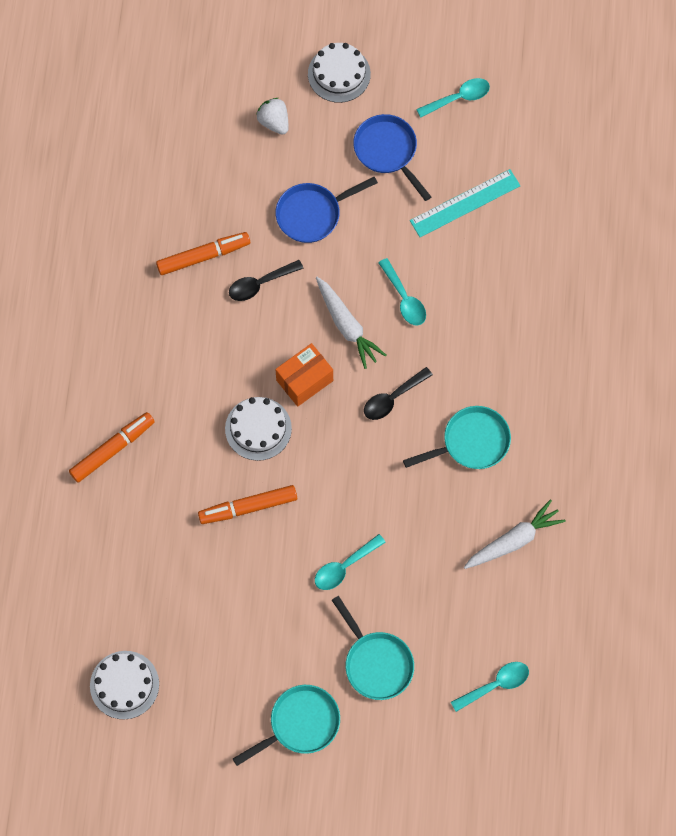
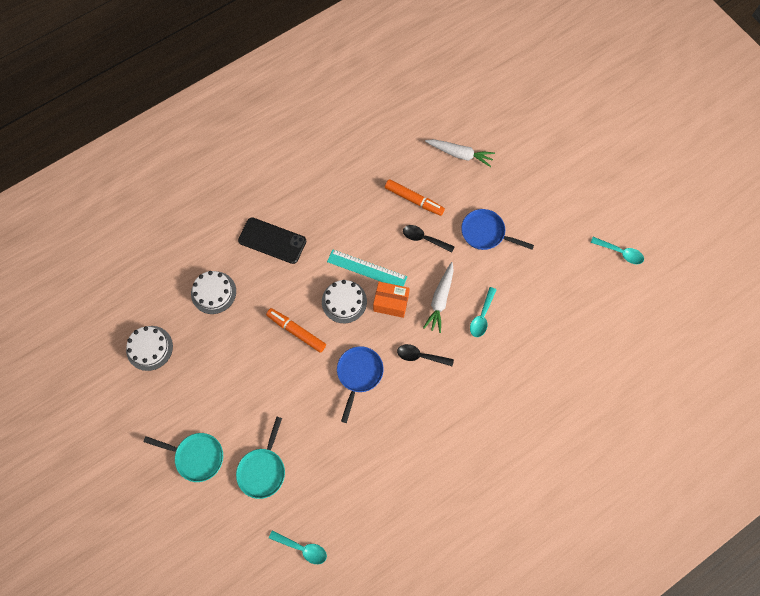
camera: 50 degrees right, 0 degrees up
(112, 449) = (272, 240): orange marker -> black phone
(274, 122) = (518, 174): white strawberry -> none
(339, 74) = (574, 184): white cake -> white cake (213, 292)
(344, 567) = (304, 408): turquoise spoon -> none
(387, 151) = (555, 242): blue pan -> blue pan (359, 374)
(465, 203) = (565, 304): turquoise ruler -> turquoise ruler (367, 269)
(471, 442) = (432, 419): turquoise pan -> none
(514, 540) = (395, 489): white carrot -> white carrot (460, 154)

